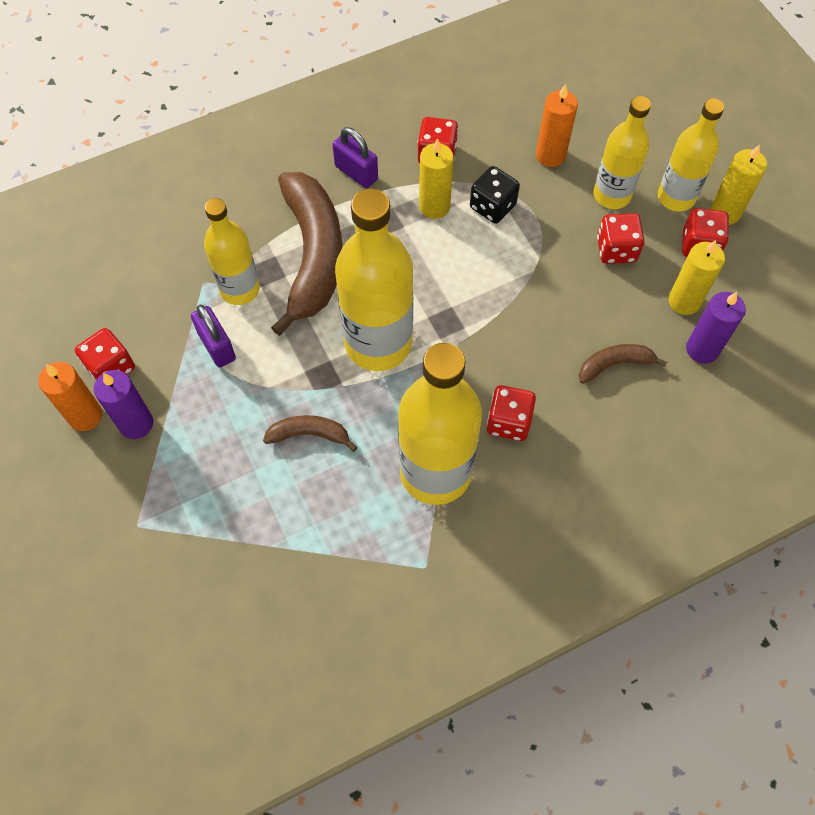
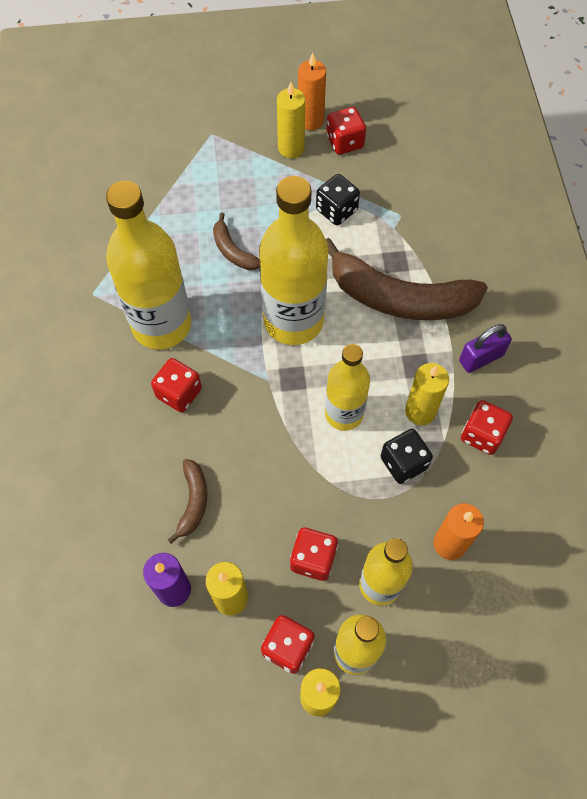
camera: 110 degrees right, 0 degrees up
(136, 423) = (291, 148): purple candle -> yellow candle
(217, 346) = (336, 210): purple padlock -> black dice
(240, 289) = (385, 238): yellow bottle -> yellow bottle (344, 413)
(309, 434) = (233, 250): brown banana -> brown banana turned 120 degrees clockwise

